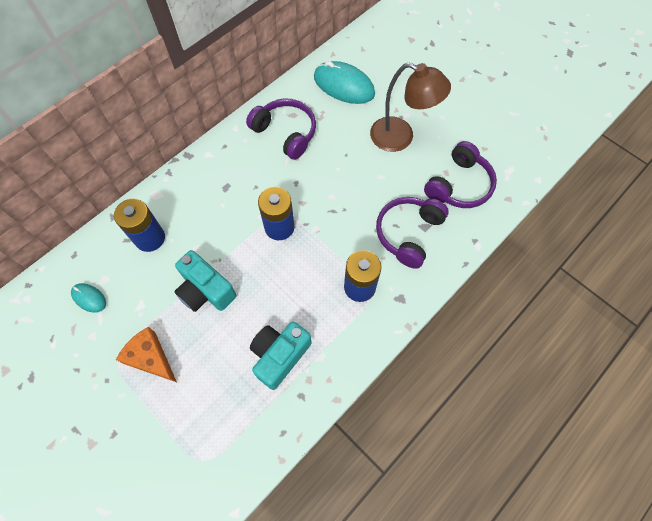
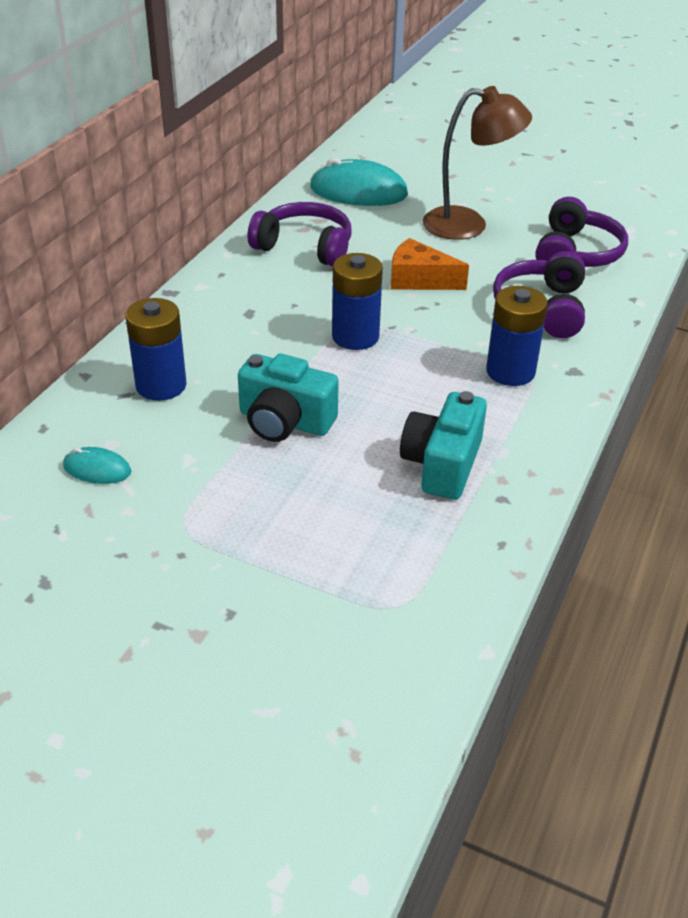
camera: 20 degrees left, 25 degrees down
(150, 358) = (241, 512): orange cheese -> orange cheese (419, 280)

